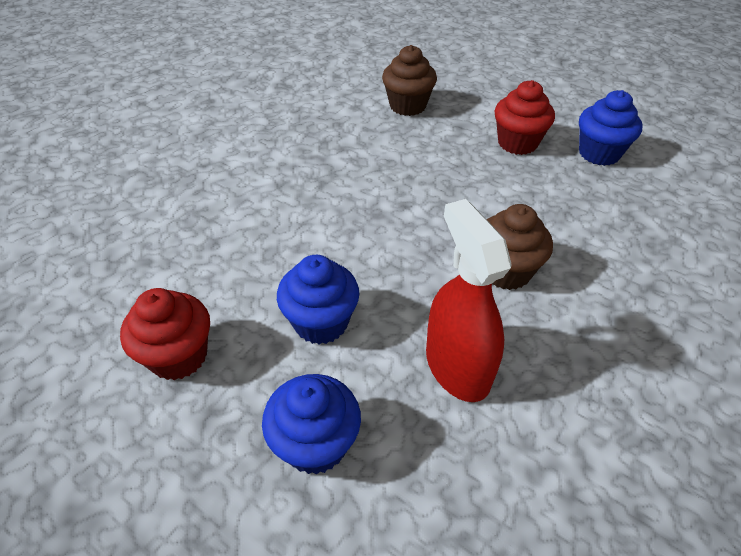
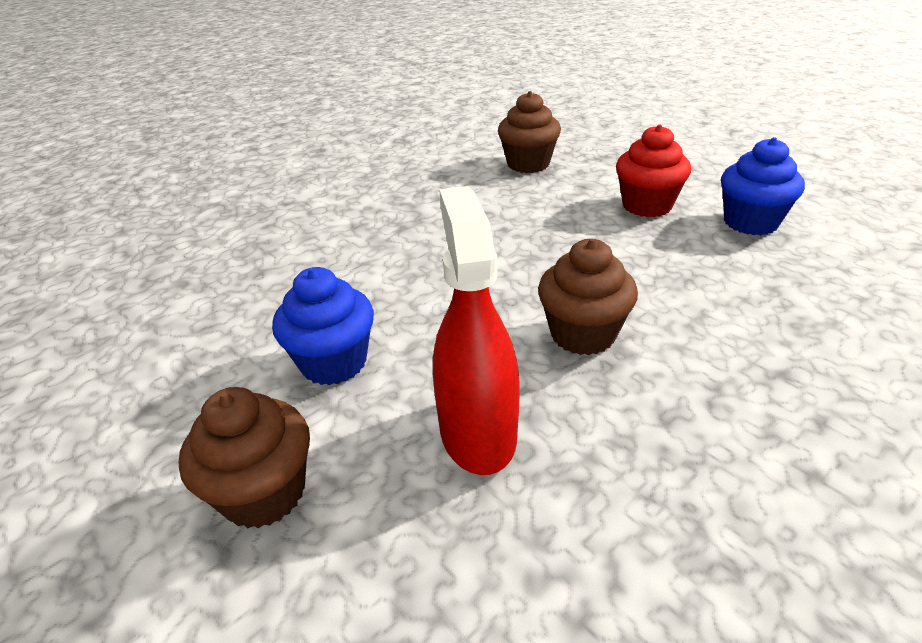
camera: 15 degrees right, 10 degrees down
(178, 356) = (162, 376): red cupcake -> none
(315, 444) = (264, 493): blue cupcake -> brown cupcake

